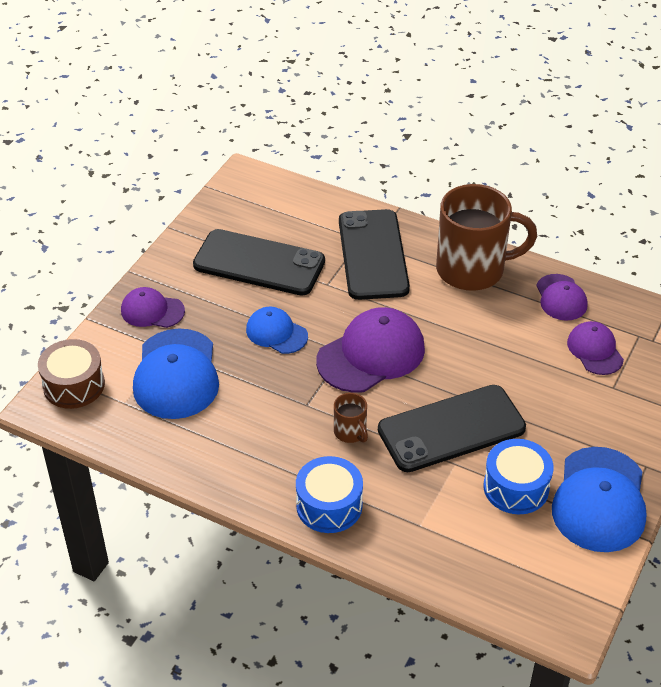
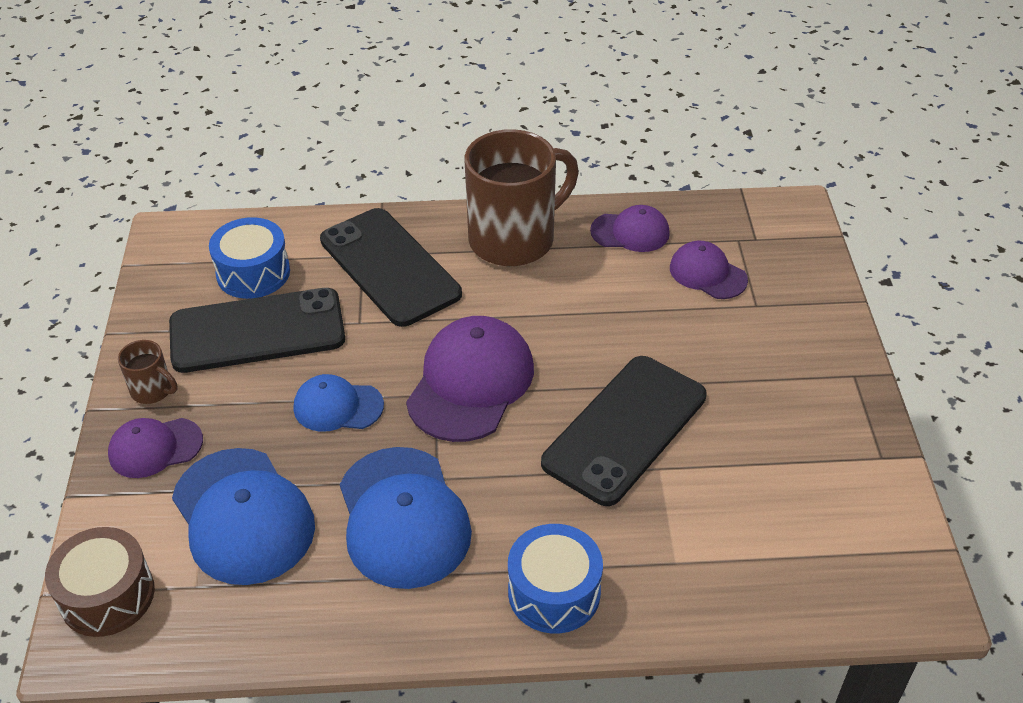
camera: 30 degrees left, 0 degrees up
(350, 432) = (514, 488): brown mug -> brown mug (153, 390)
(516, 487) = (744, 464): blue drum -> blue drum (253, 273)
(561, 298) = (630, 232): purple cap -> purple cap turned 45 degrees counterclockwise
(599, 500) = (839, 435): blue cap -> blue cap (403, 517)

